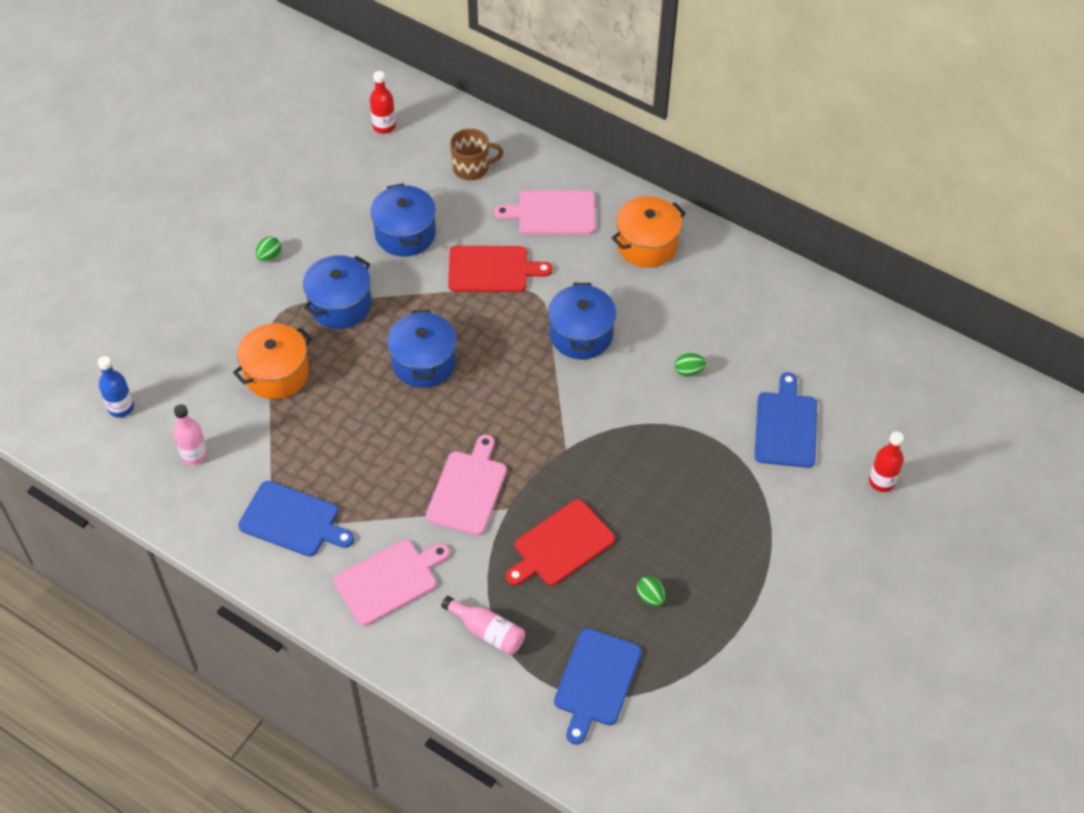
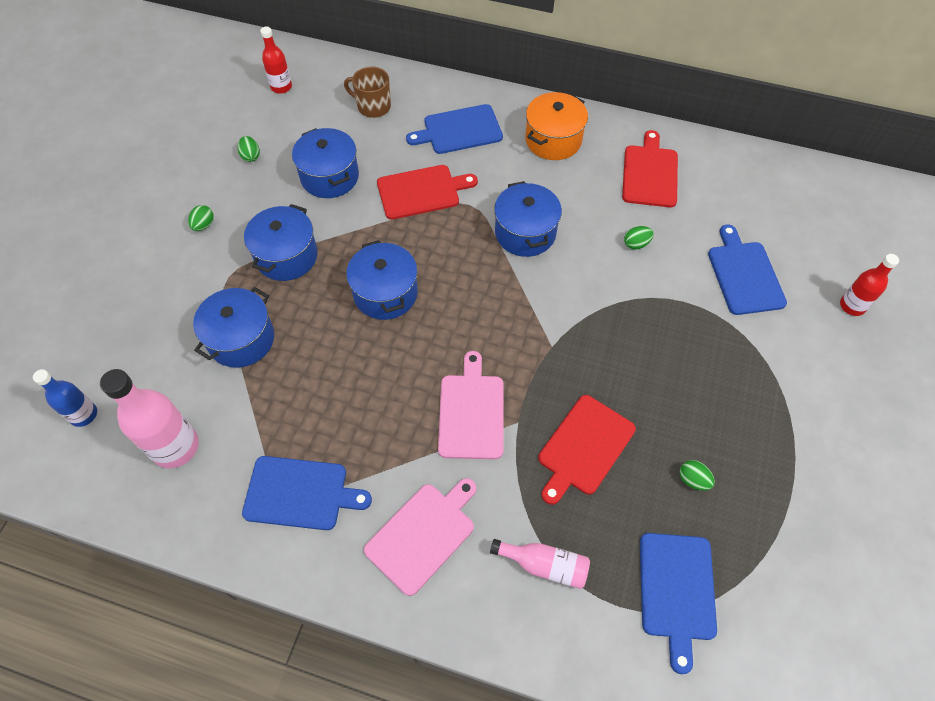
camera: 15 degrees left, 5 degrees up
(194, 455) = (175, 447): pink bottle -> pink bottle, size x1.67
(277, 374) = (241, 339): orange pot -> blue pot
(333, 195) = (251, 156): none -> green egg
(472, 168) = (373, 106): brown mug -> brown mug turned 135 degrees counterclockwise
(552, 213) = (459, 130): pink cutting board -> blue cutting board
(734, 302) = (650, 173): none -> red cutting board

